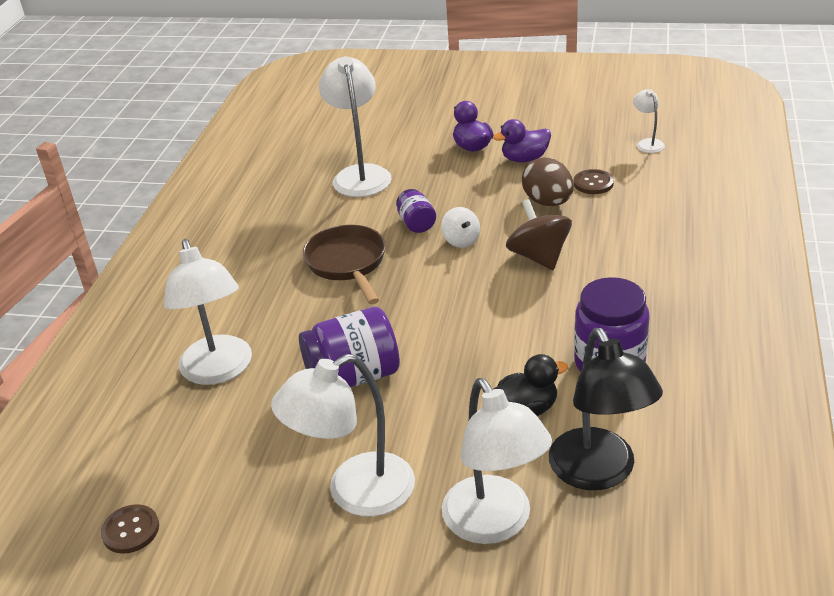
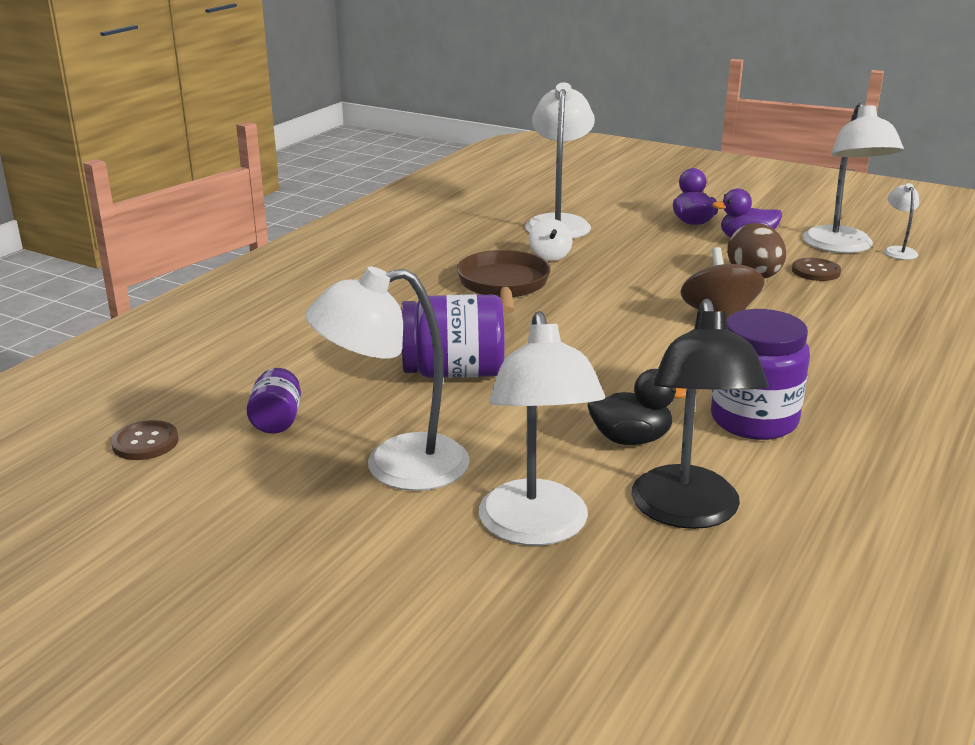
camera: 15 degrees right, 10 degrees down
(219, 371) = (318, 340): white lamp -> white lamp (842, 247)
(416, 223) = (596, 268): purple jar -> purple jar (277, 420)
(461, 240) = (638, 290): white spinning top -> white spinning top (550, 256)

